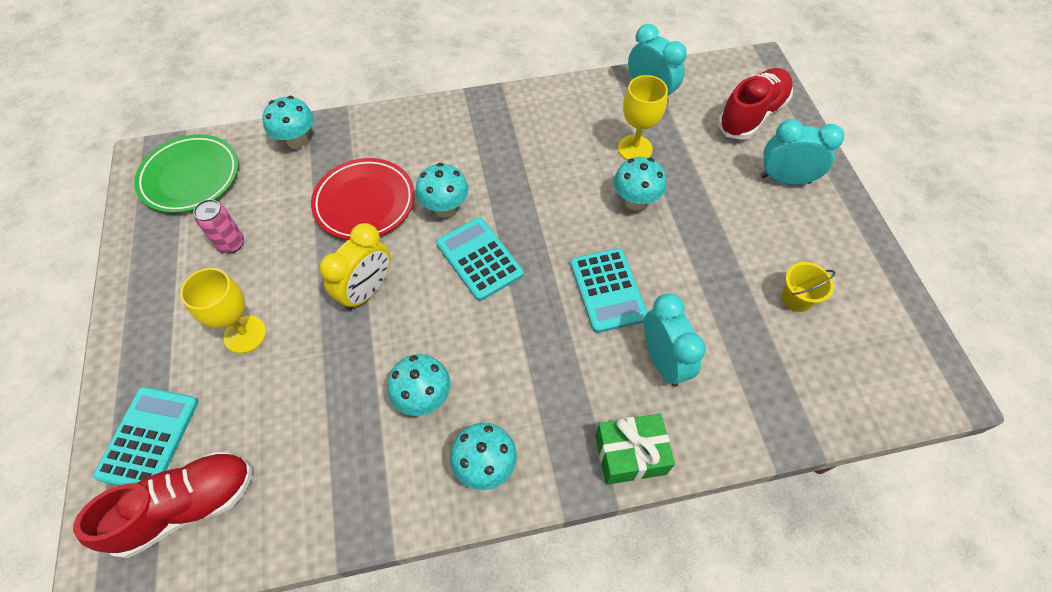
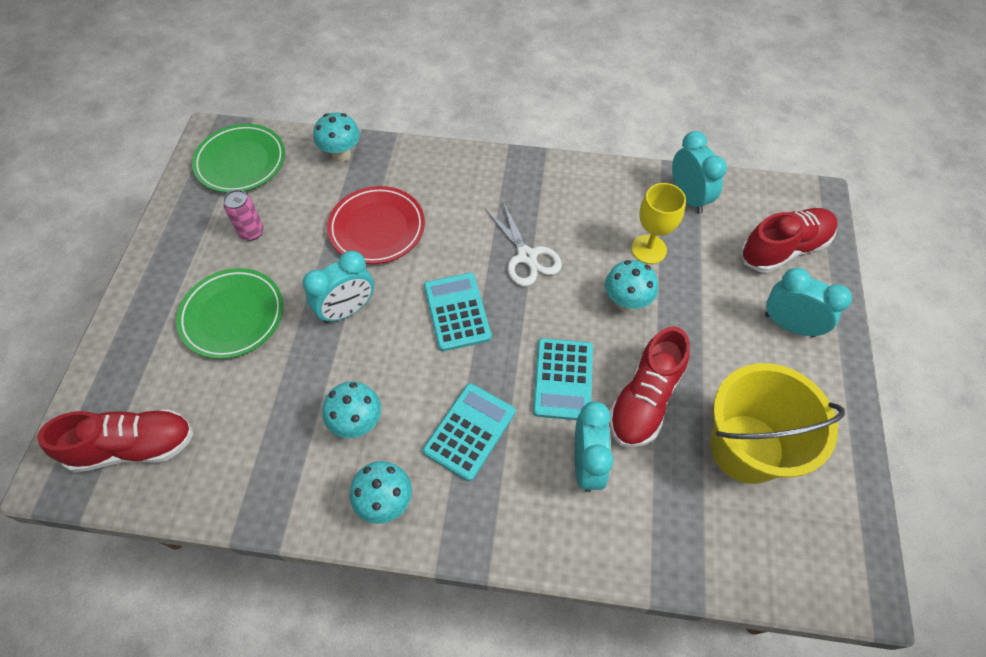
camera: 20 degrees right, 0 degrees up
(149, 438) = (126, 379): turquoise calculator -> turquoise calculator (470, 431)
(245, 334) = (233, 316): yellow goblet -> green plate
(367, 291) = (347, 310): yellow clock -> turquoise clock
(445, 208) = (445, 255): turquoise mushroom -> none
(524, 187) = (526, 256): none -> white scissors
(630, 454) = (518, 539): green gift -> none
(690, 285) = (644, 400): none -> red shoe
(796, 298) = (746, 448): yellow bucket -> yellow bucket, size x2.34

